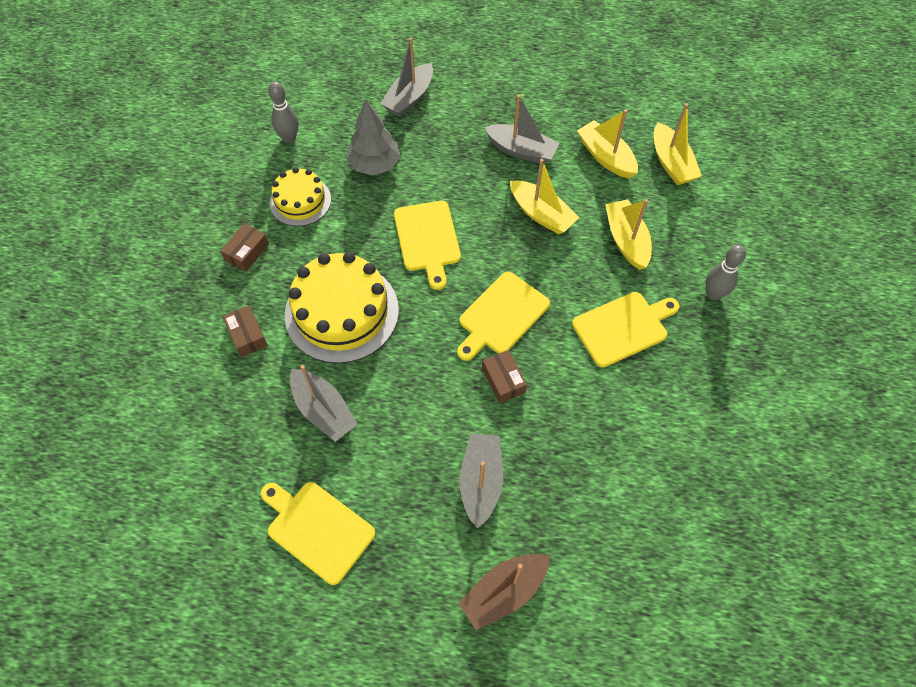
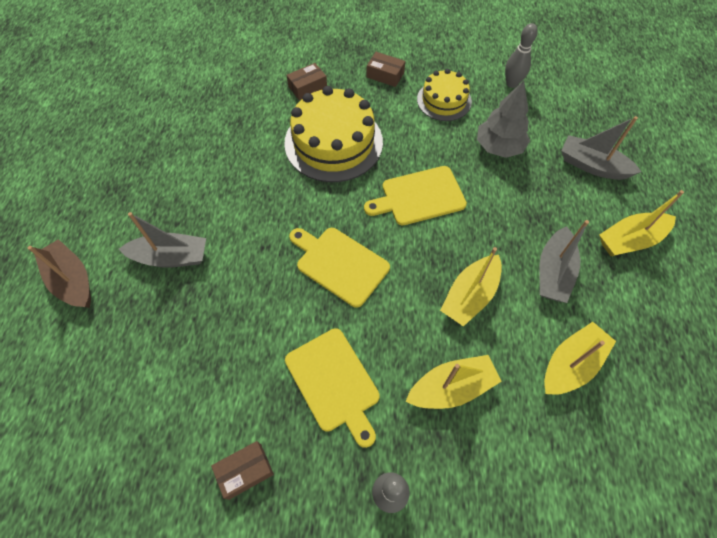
camera: 85 degrees right, 0 degrees up
(317, 529) = (144, 151): yellow cutting board -> none
(323, 410) = (241, 142): grey boat -> none
(503, 380) = (269, 269): brown box -> brown box (245, 471)
(671, 163) = (584, 448): yellow boat -> yellow boat (630, 240)

